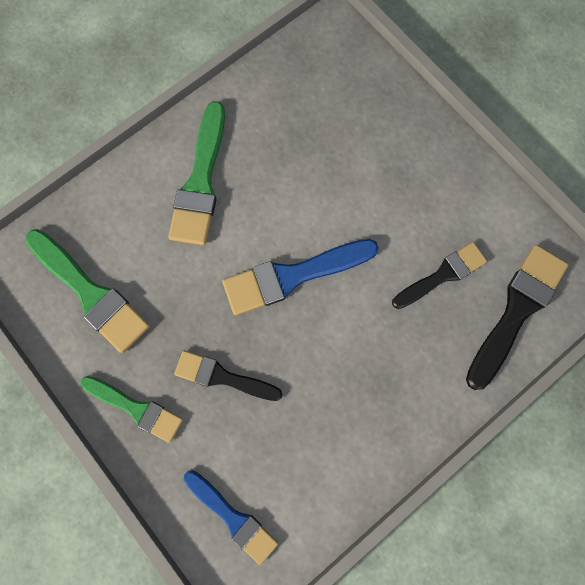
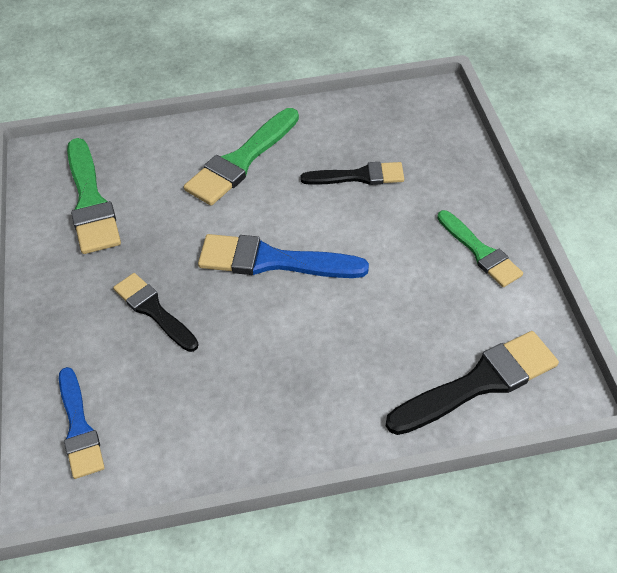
camera: 30 degrees right, 25 degrees down
(136, 408) = (62, 301): green brush -> green brush (480, 252)
(442, 275) = (419, 320): black brush -> black brush (359, 176)

